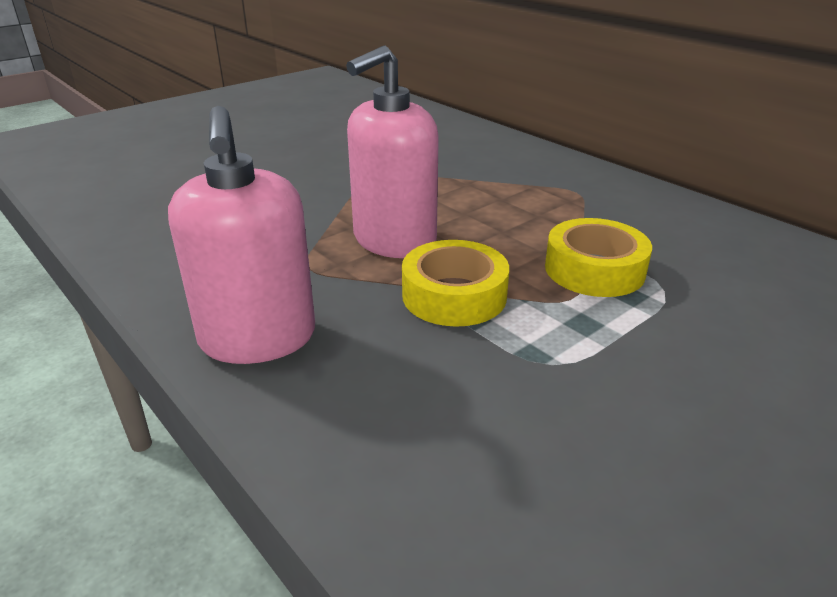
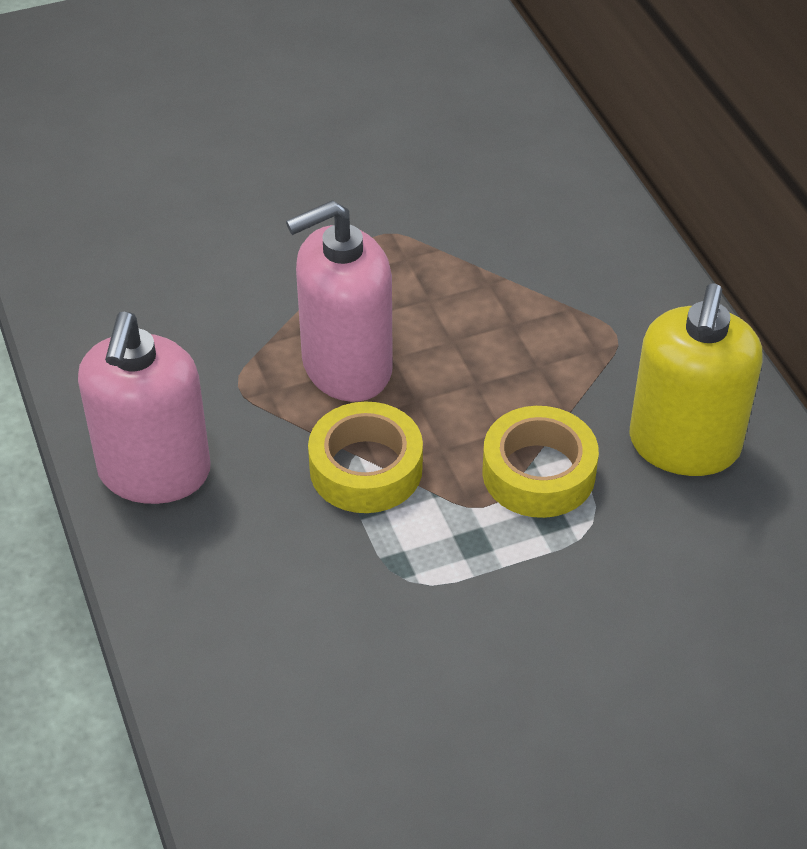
camera: 20 degrees right, 15 degrees up
(680, 234) = (684, 445): none -> yellow soap dispenser

